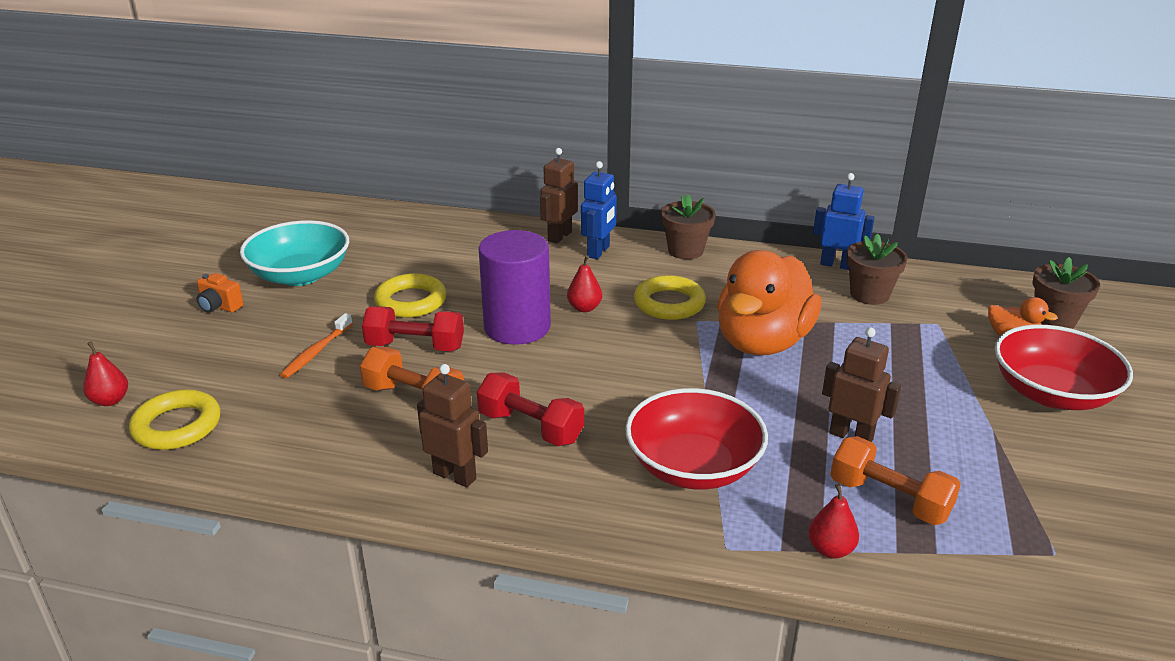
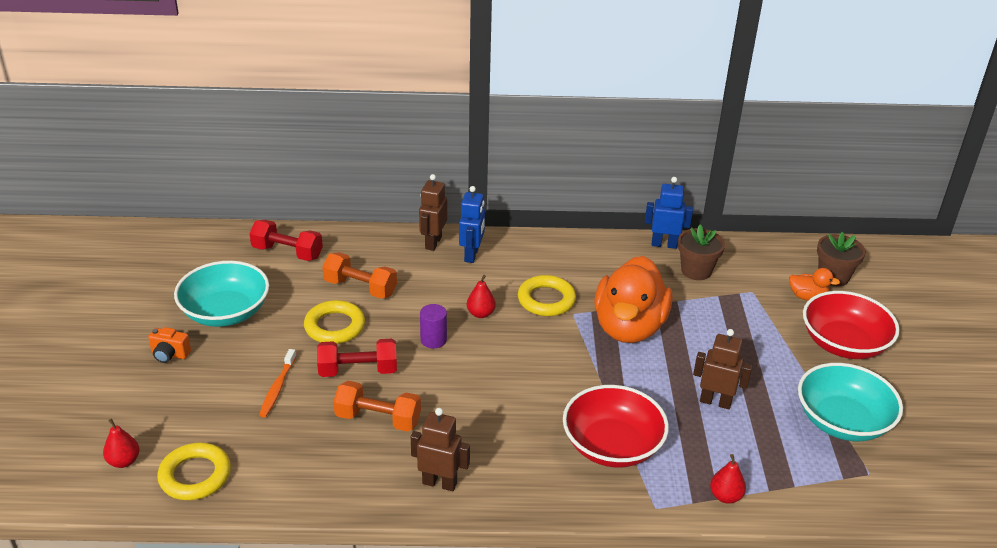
camera: 15 degrees left, 5 degrees up
(517, 327) = (433, 340): purple cylinder -> purple cylinder, size x0.48
(531, 427) = (480, 431): red dumbbell -> red dumbbell (287, 252)
(685, 250) = (542, 245): brown flower pot -> none
(889, 499) = (754, 450): orange dumbbell -> orange dumbbell (360, 288)
(1028, 483) = (842, 421): none -> turquoise bowl

